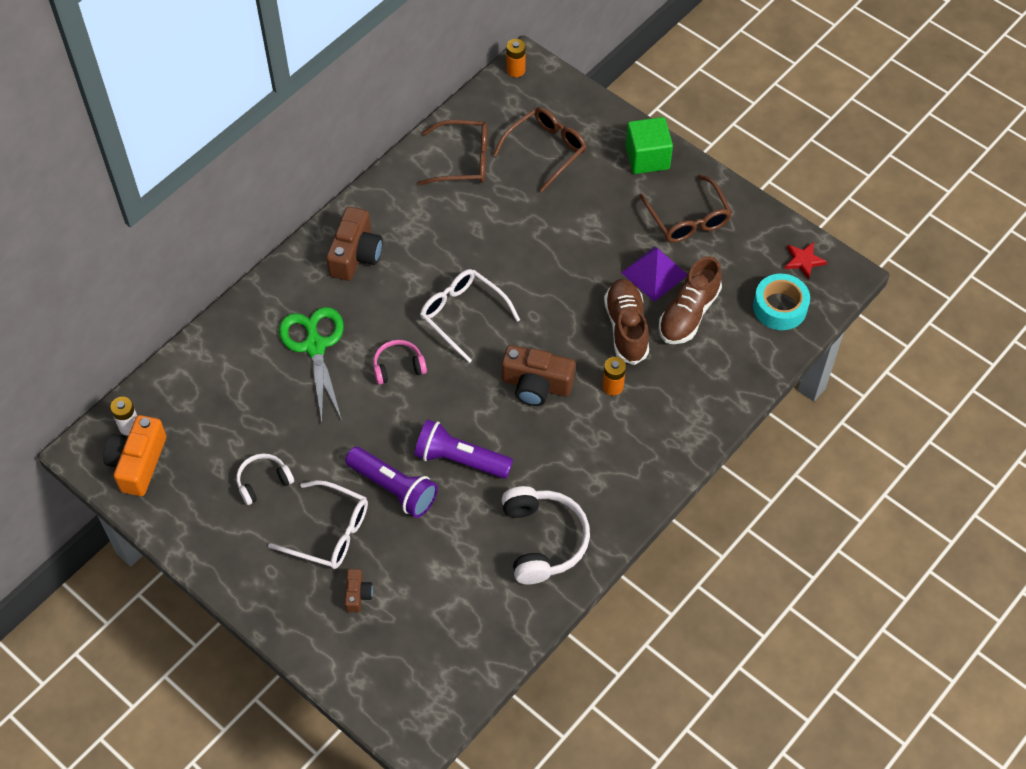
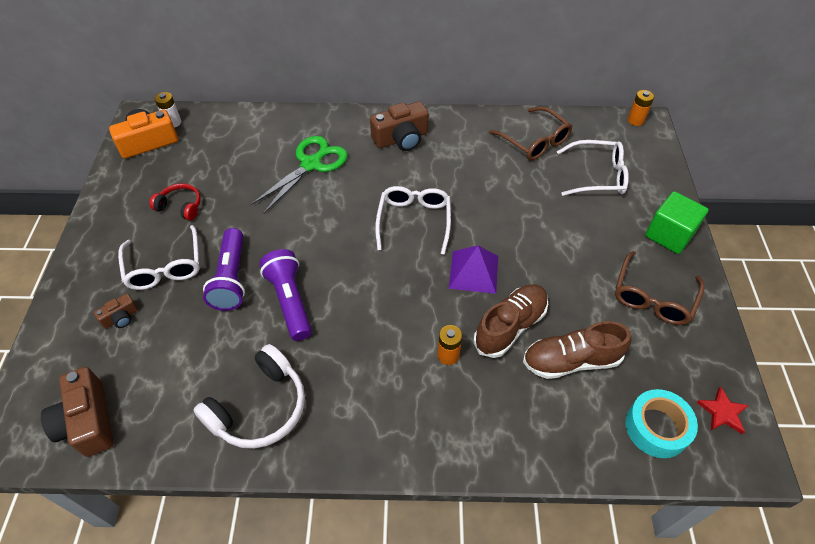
camera: 50 degrees right, 5 degrees down
(263, 482) = (180, 206): white headphones -> red headphones
(398, 367) = (336, 215): pink headphones -> none
(536, 385) = (399, 303): brown camera -> brown camera (88, 421)
(545, 151) = (597, 176): brown glasses -> white glasses
(654, 273) = (579, 310): purple pyramid -> purple pyramid (474, 272)

